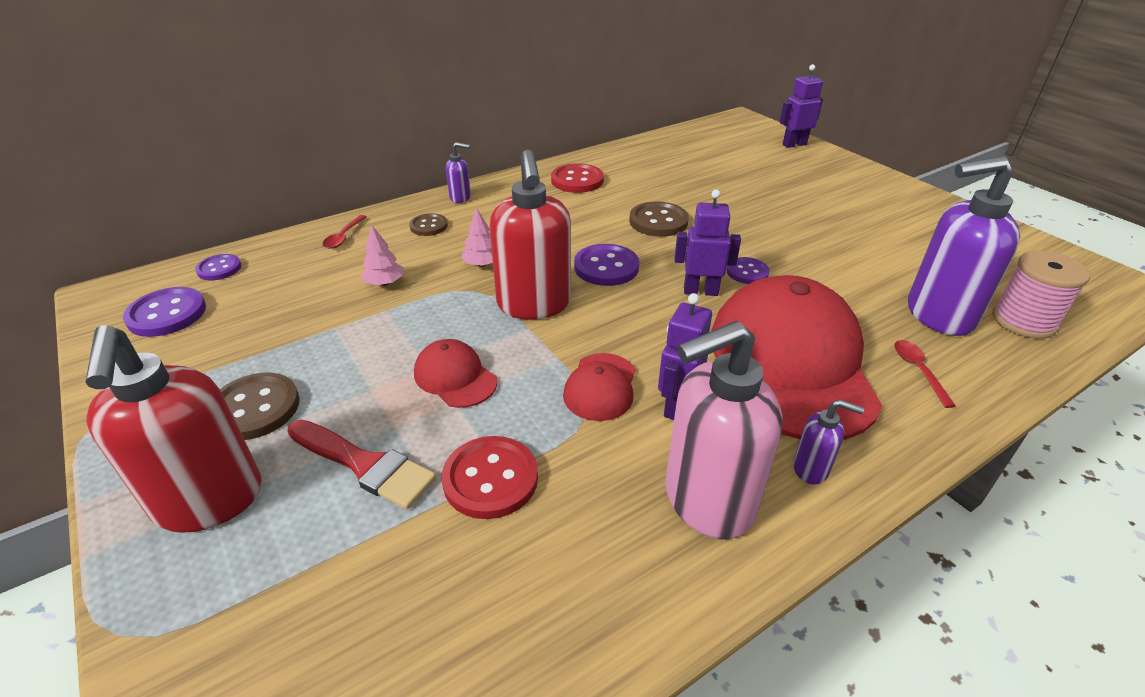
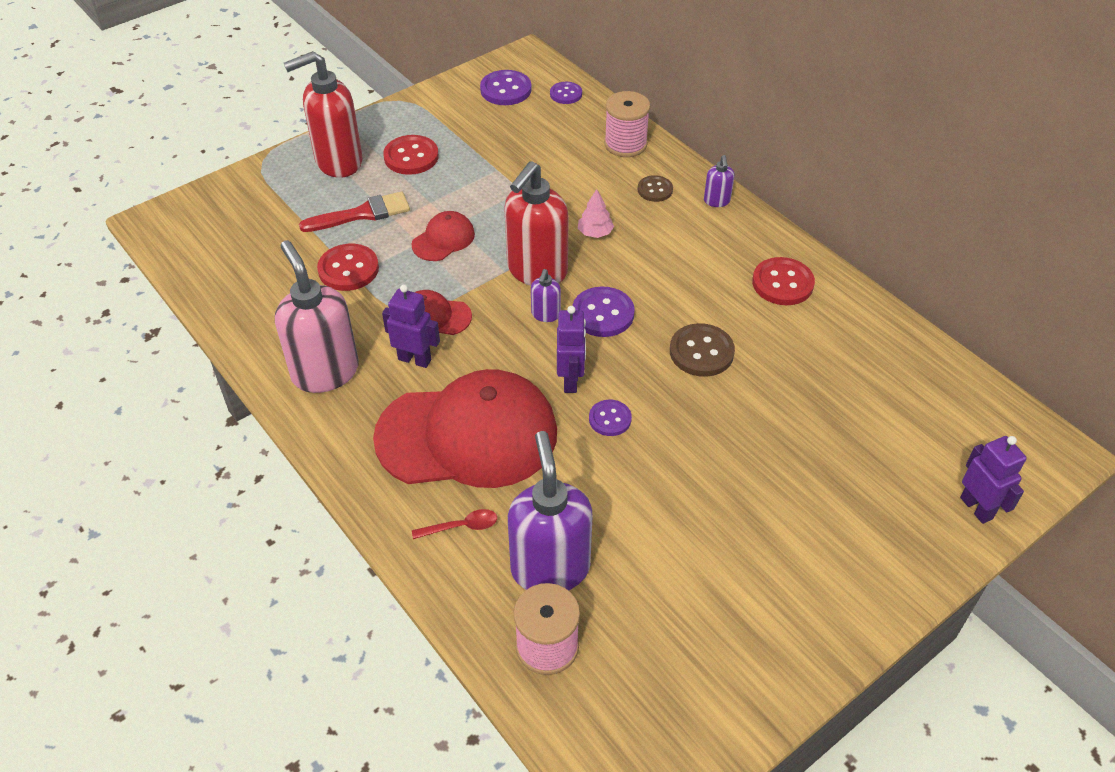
camera: 85 degrees right, 10 degrees up
(255, 408) = (411, 157): brown button -> red button
(344, 237) = (625, 144): red spoon -> pink spool
(365, 465) = (362, 214): red brush -> red brush turned 135 degrees counterclockwise
(384, 283) = (558, 182): pink tree -> none
(534, 305) = (536, 271): red soap dispenser -> red soap dispenser turned 45 degrees counterclockwise
(811, 469) = (349, 431): purple soap dispenser -> purple soap dispenser (545, 315)

